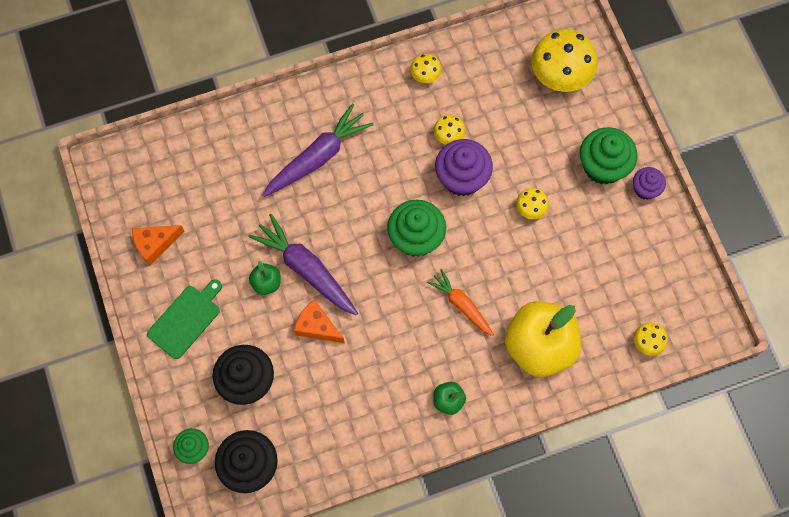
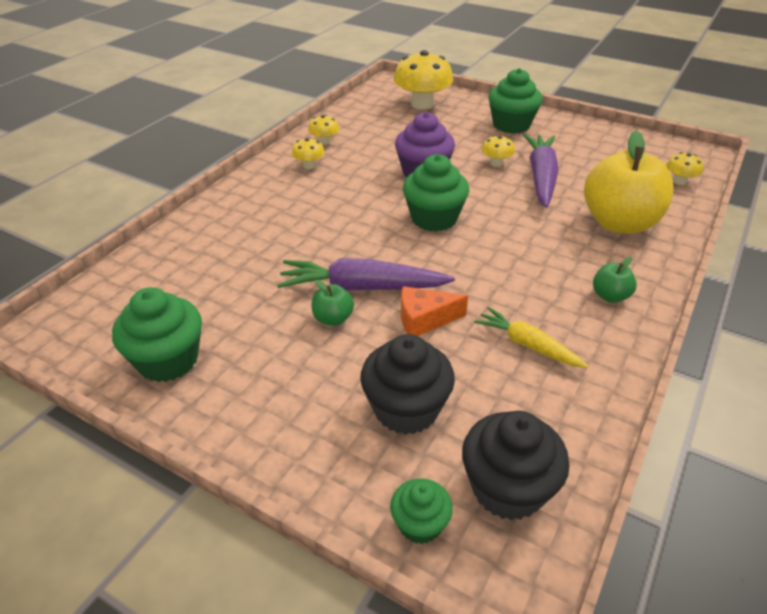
camera: 40 degrees left, 30 degrees down
(155, 244) = (168, 360): orange cheese -> green cupcake
(186, 319) = (272, 401): green cutting board -> none
(318, 157) = (286, 217): purple carrot -> purple carrot (541, 177)
(355, 394) = (527, 345): none -> yellow carrot
(448, 136) = (383, 159): yellow mushroom -> yellow mushroom (309, 165)
(461, 305) = (527, 234): orange carrot -> none
(645, 189) = (553, 121): purple cupcake -> none

